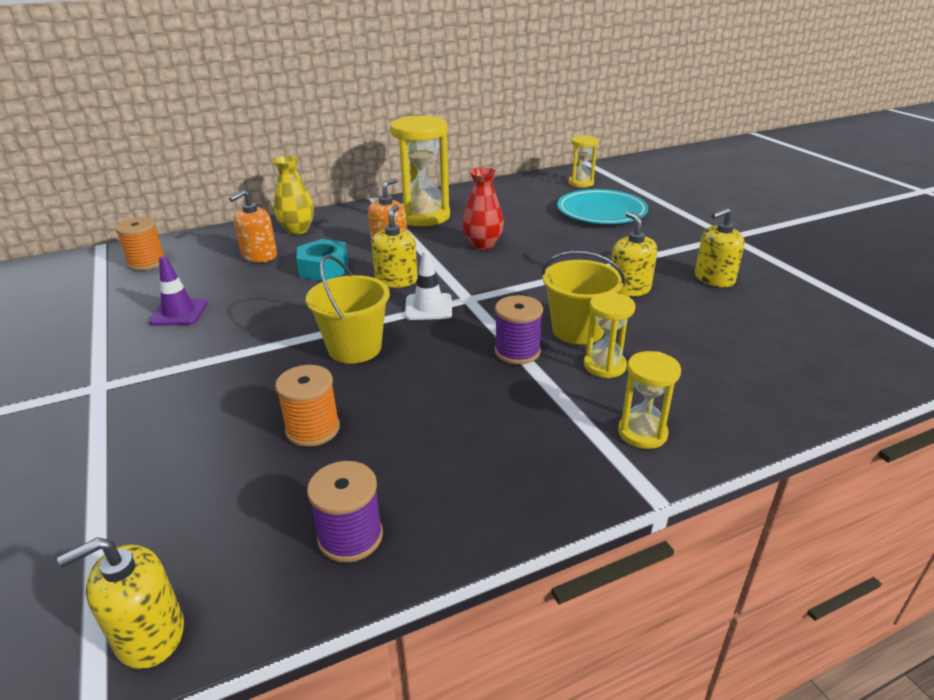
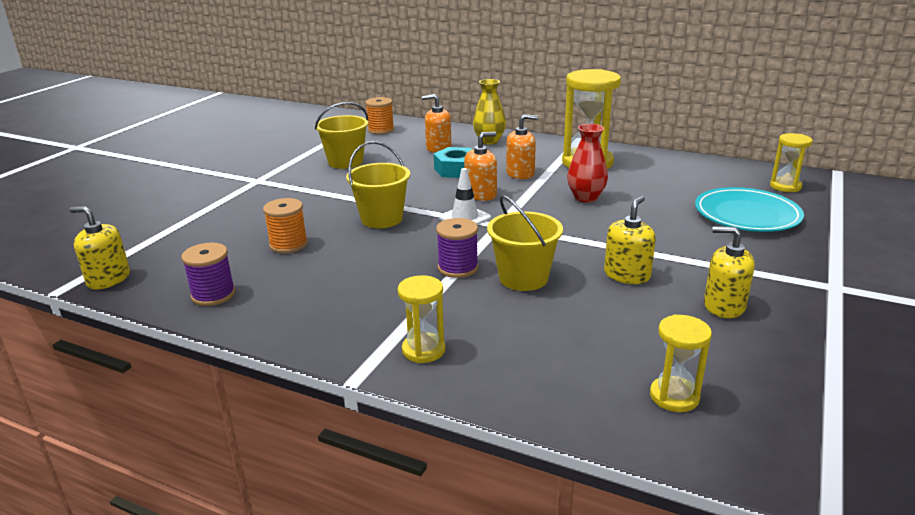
camera: 50 degrees right, 5 degrees down
(179, 313) = (345, 162): purple traffic cone -> yellow bucket
(396, 280) = (481, 194): yellow soap dispenser -> orange soap dispenser
(604, 366) = (490, 305): yellow hourglass -> yellow hourglass (674, 396)

